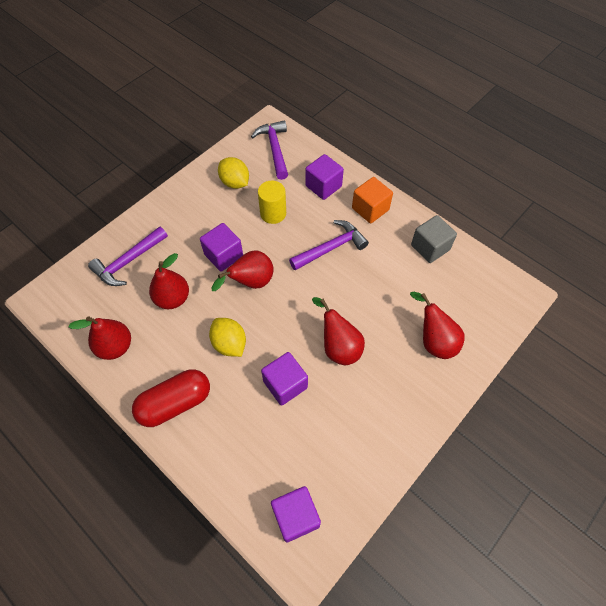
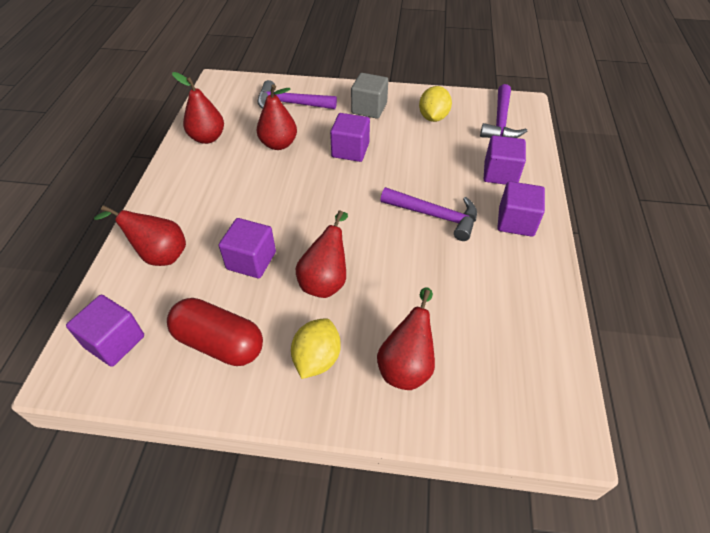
camera: 55 degrees right, 10 degrees down
(175, 403) = (180, 198): red capsule -> red capsule (219, 343)
(229, 344) = (263, 200): yellow lemon -> yellow lemon (317, 358)
(251, 282) = (339, 181): red pear -> red pear (159, 255)
(273, 213) = (428, 157): yellow cylinder -> none
(275, 149) = (500, 121): purple hammer -> purple hammer turned 150 degrees clockwise
(370, 209) = (516, 221): orange cube -> purple cube
(430, 247) = (526, 298): grey cube -> grey cube (369, 108)

